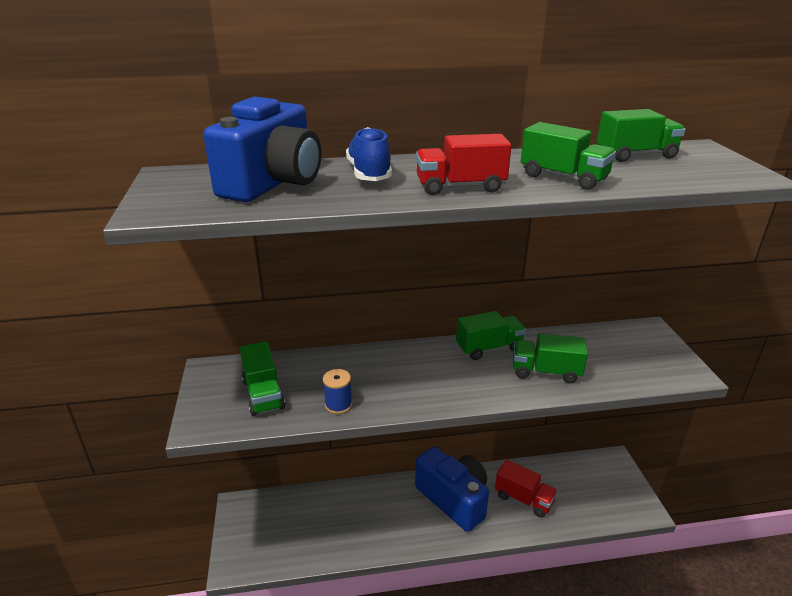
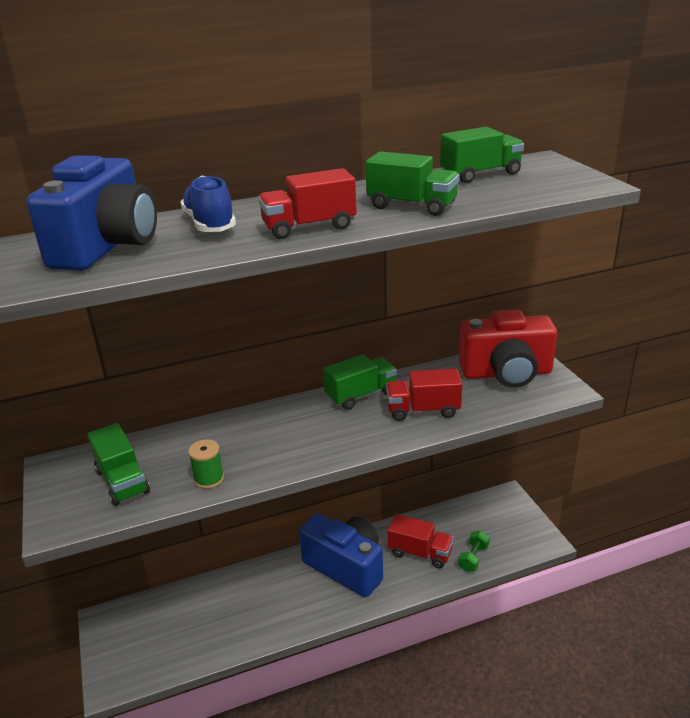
camera: 10 degrees left, 0 degrees up
(338, 405) = (209, 479): blue spool -> green spool
(545, 372) = (423, 410): green truck -> red truck
(573, 514) = (473, 558): none -> green dumbbell
(632, 348) = (506, 373): none -> red camera

